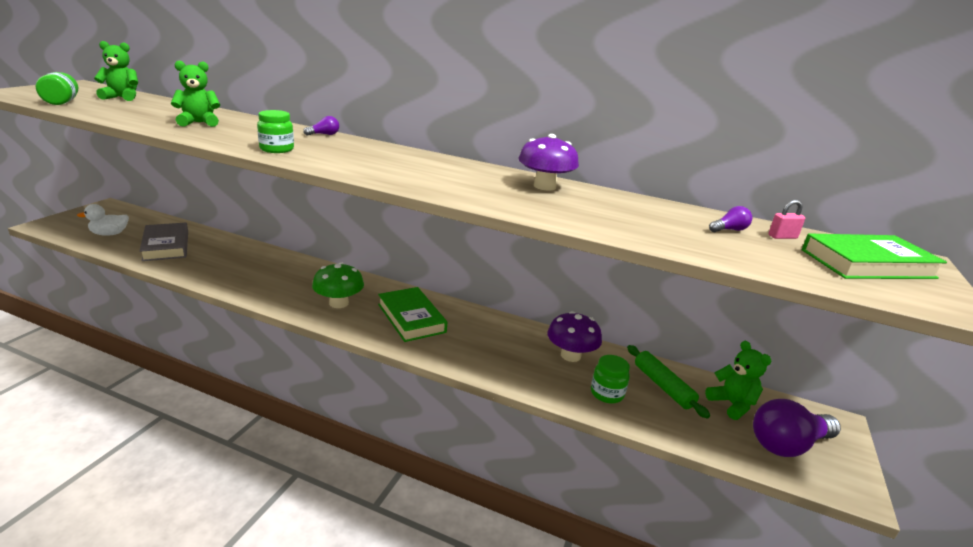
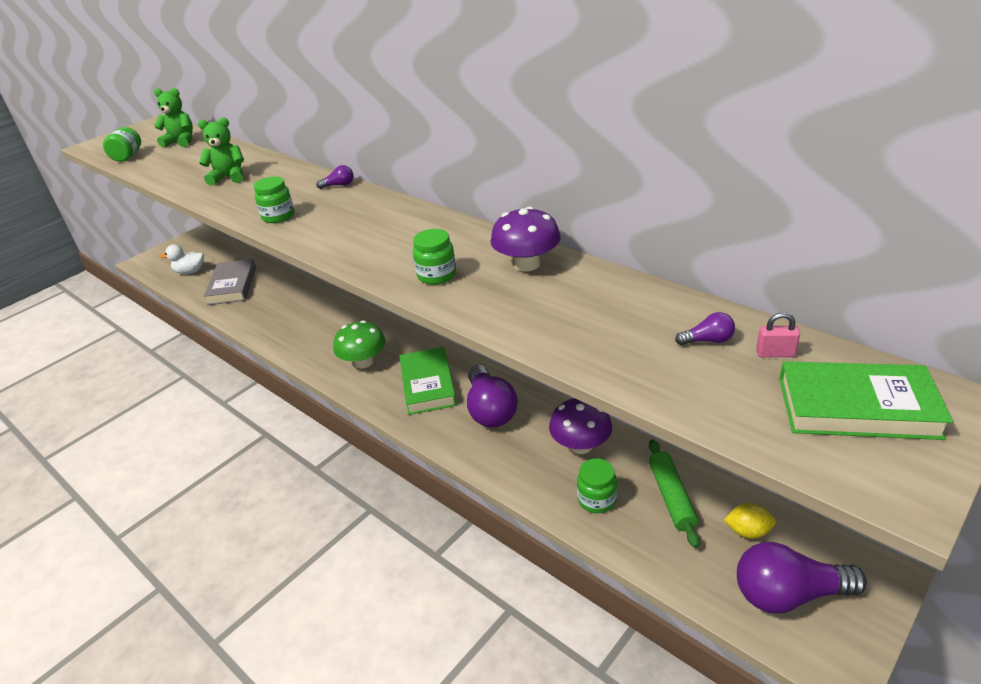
camera: 25 degrees right, 10 degrees up
(472, 190) = (437, 275): none -> green jar
(479, 334) = (490, 410): none -> purple light bulb
(732, 404) = (748, 531): green teddy bear -> yellow lemon

